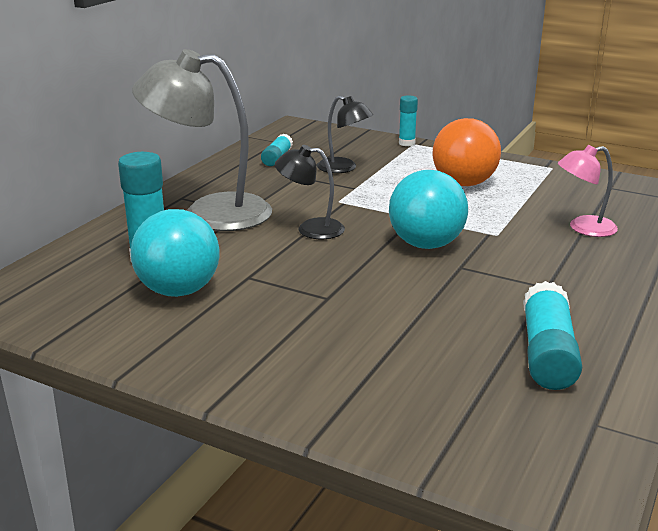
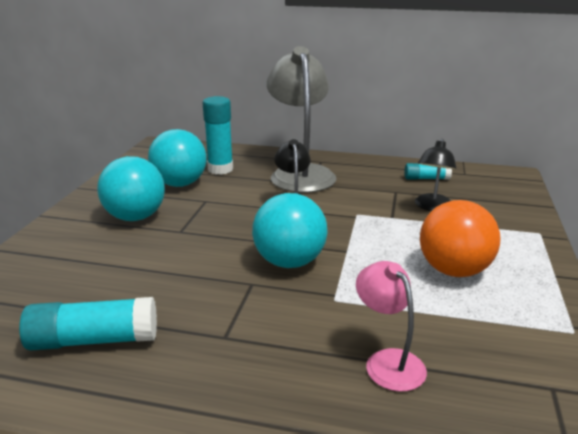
camera: 75 degrees right, 0 degrees up
(269, 327) = (135, 217): none -> turquoise ball
(407, 143) = (535, 229): turquoise glue stick -> none

